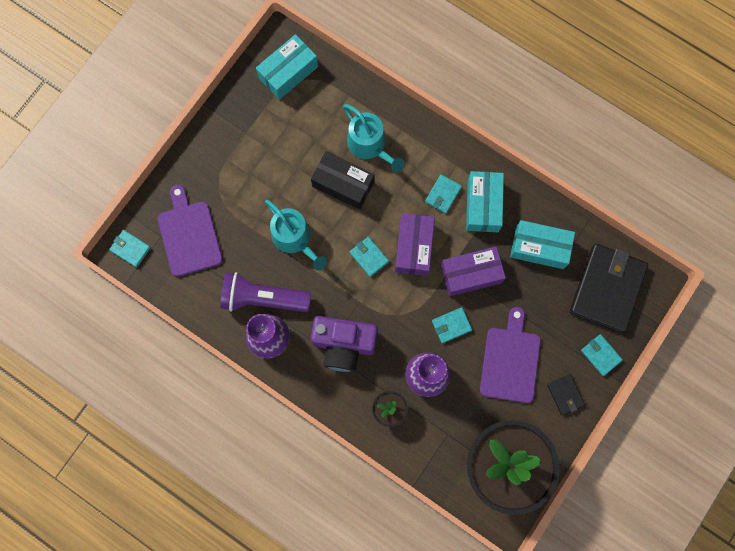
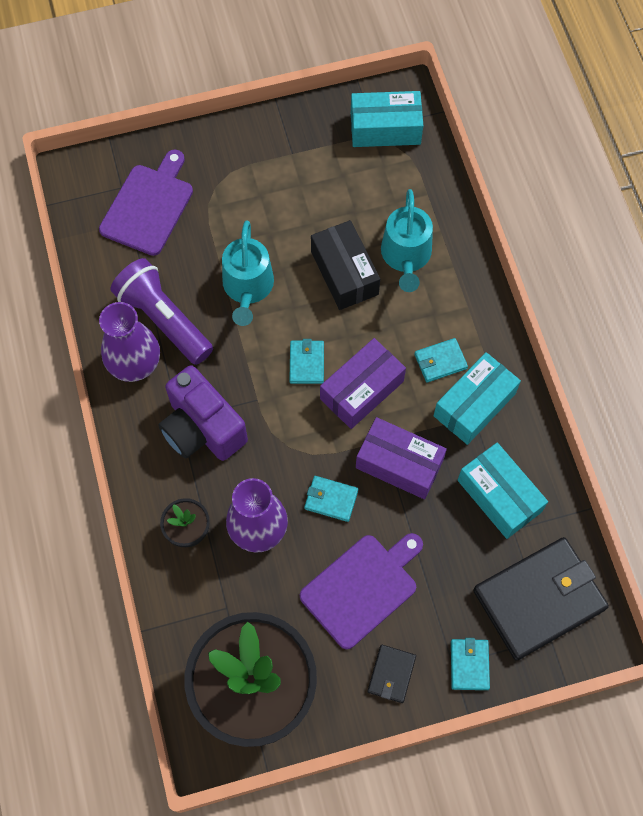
camera: 40 degrees right, 10 degrees down
(130, 249) = (82, 177): turquoise wallet -> none

